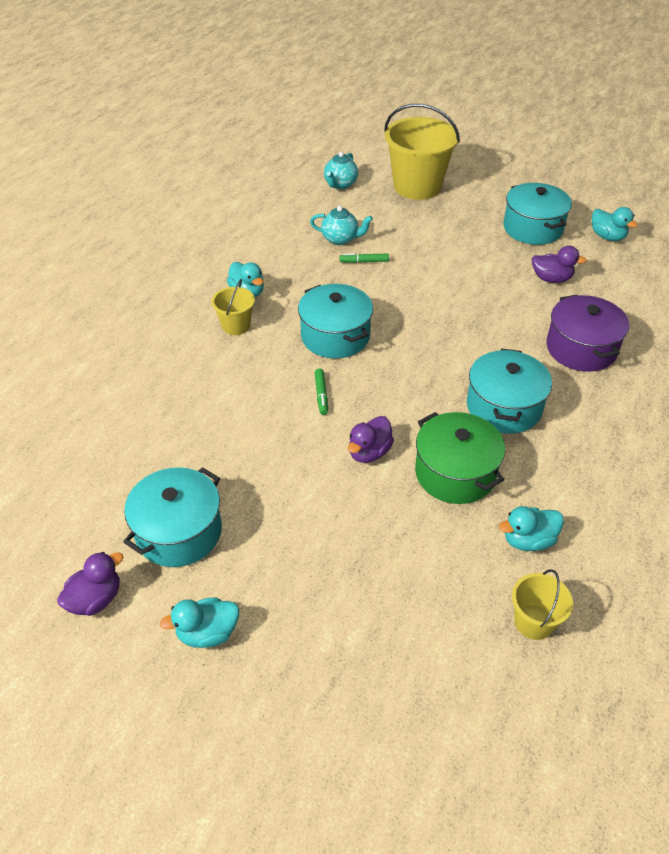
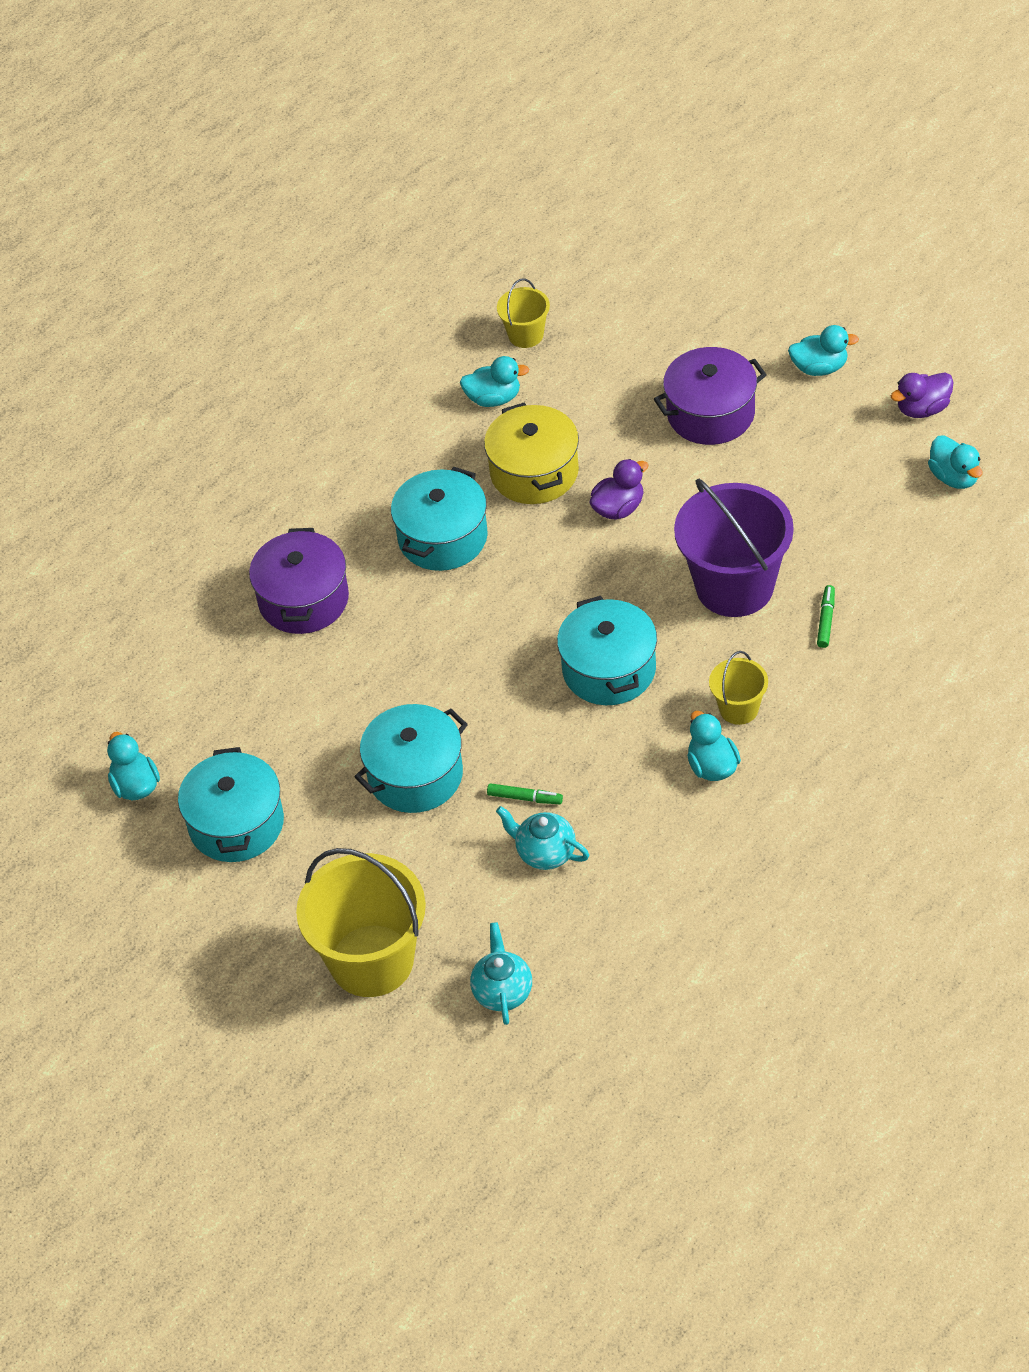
camera: 160 degrees left, 5 degrees up
(67, 528) = (954, 477): none -> turquoise duck
(179, 532) = (839, 456): turquoise pot -> turquoise pot (415, 775)
(255, 404) = (734, 586): none -> purple bucket
(311, 558) = (711, 413): none -> purple pot
(321, 395) = (652, 587): green marker -> green marker (826, 620)
(340, 184) = (502, 991): turquoise teapot -> turquoise teapot turned 45 degrees counterclockwise
(455, 473) = (534, 472): green pot -> yellow pot
(551, 279) = (270, 718): purple duck -> none

